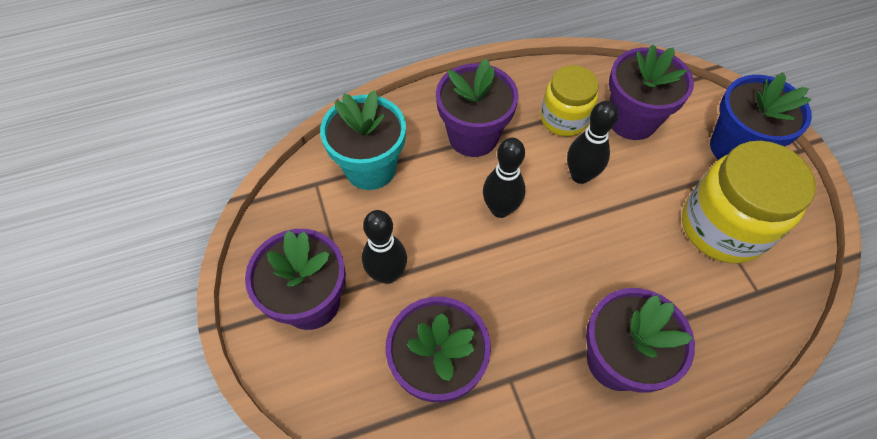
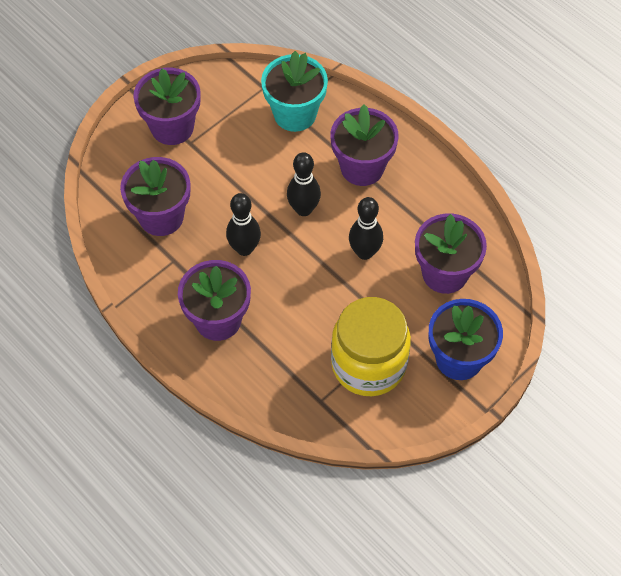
camera: 65 degrees right, 0 degrees up
(387, 274) = (214, 161): black bowling pin -> black bowling pin (244, 248)
(564, 119) = (417, 224): yellow jar -> none

